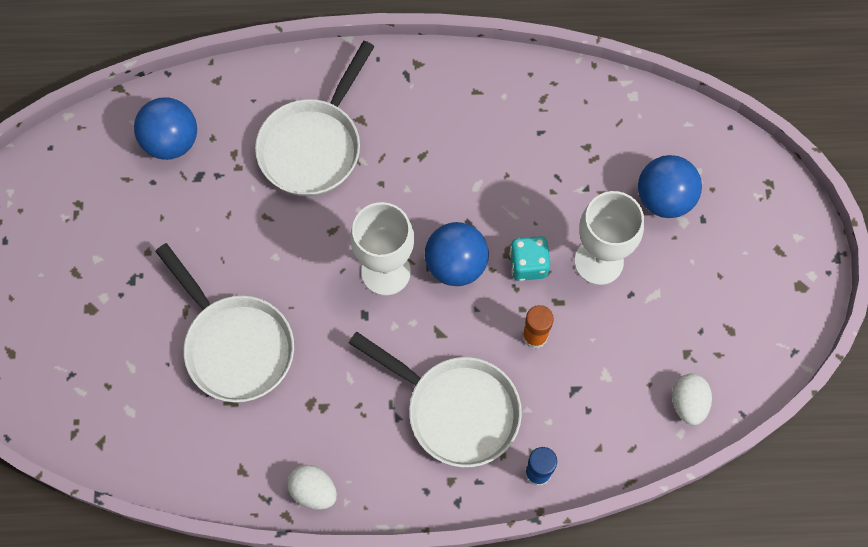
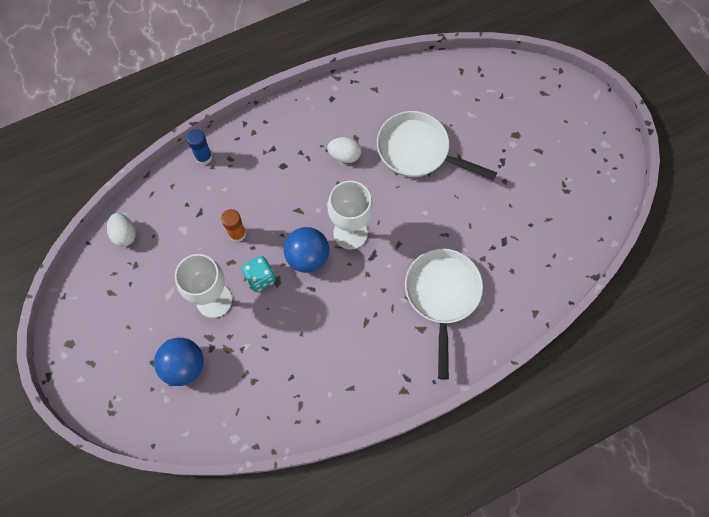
camera: 155 degrees right, 0 degrees up
(171, 141) = (536, 256): blue ball -> none
(313, 491) = (329, 95): white egg -> white egg (344, 155)
(456, 409) = (268, 171): white pan -> none

